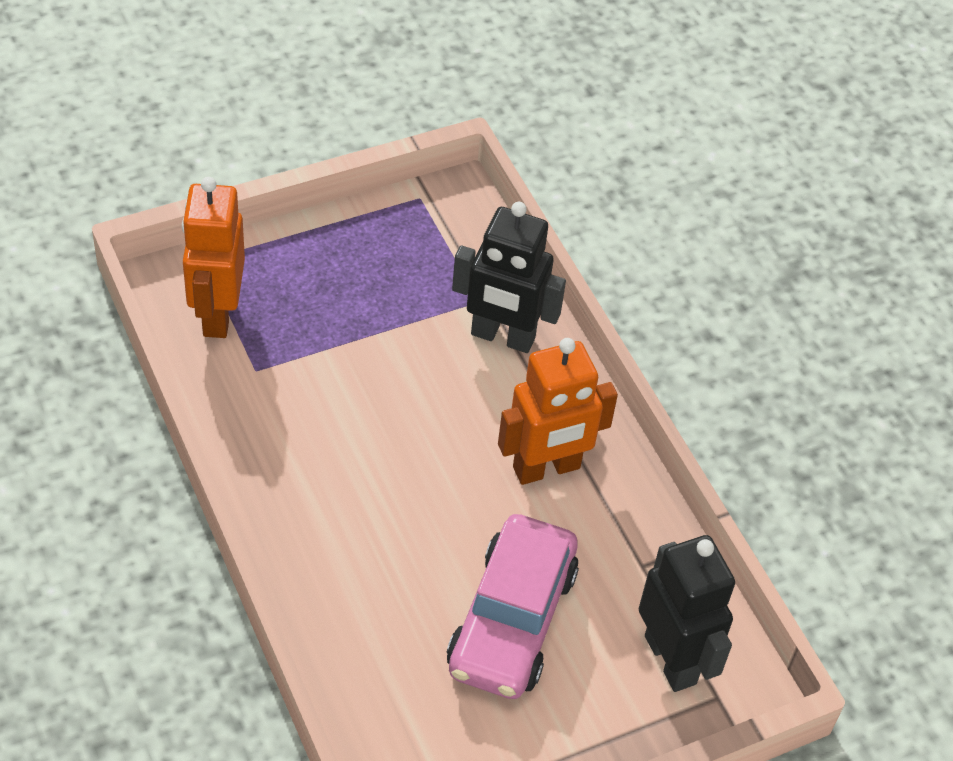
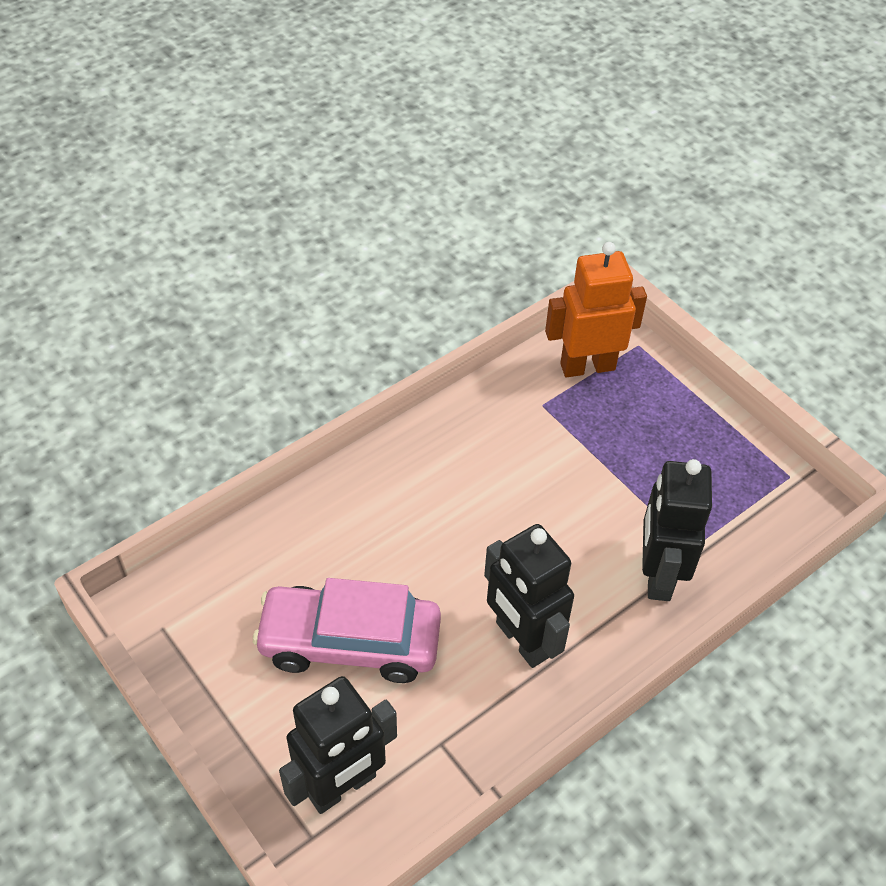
camera: 80 degrees right, 0 degrees up
(546, 468) = (522, 640): orange robot -> black robot

